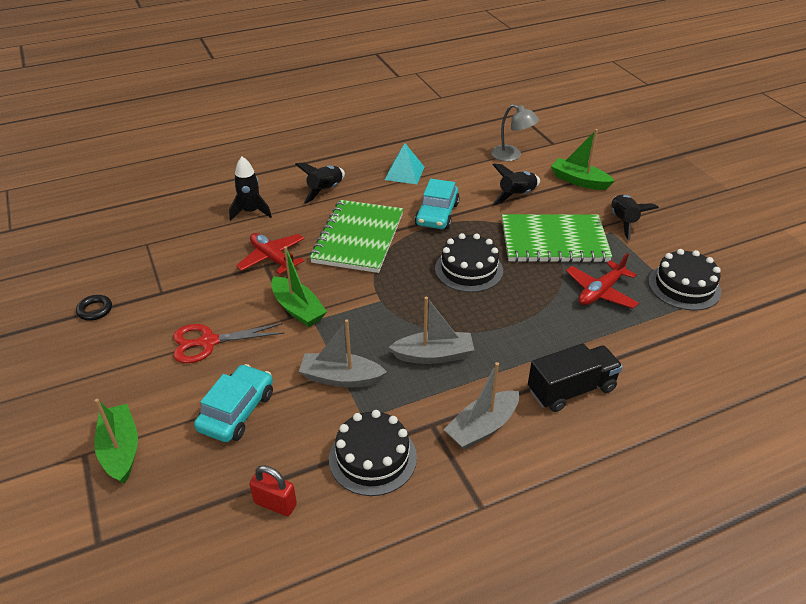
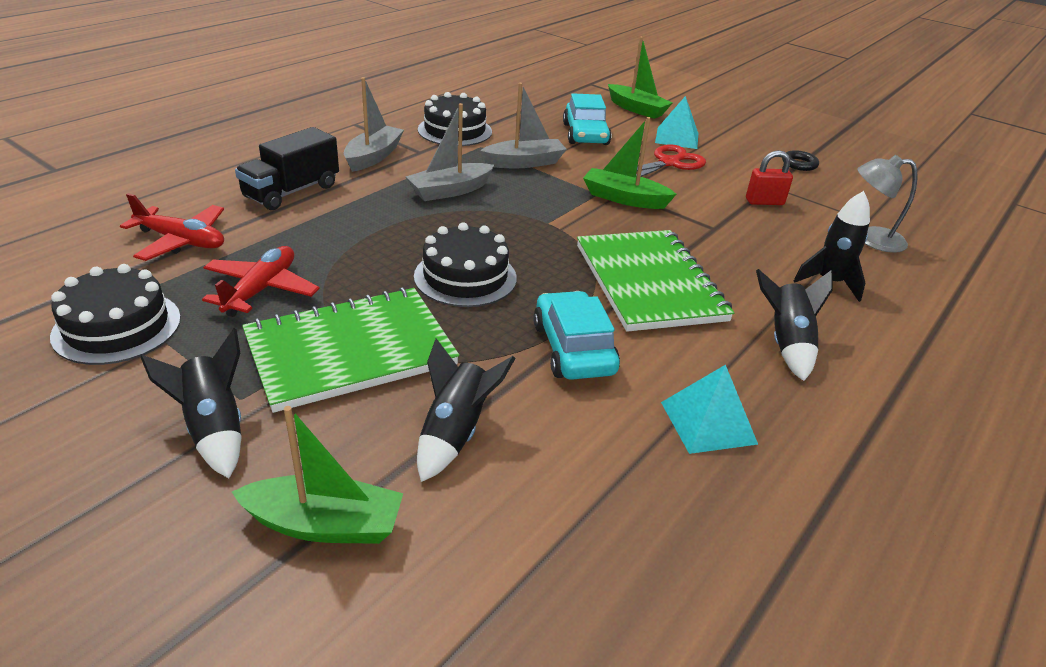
camera: 150 degrees right, 5 degrees down
(150, 379) = (677, 138): none -> turquoise pyramid
(272, 258) = (716, 236): red plane -> red plane (181, 241)
(275, 504) = (504, 106): red padlock -> red padlock (764, 202)
(512, 155) = (525, 564): grey lamp -> grey lamp (870, 239)

